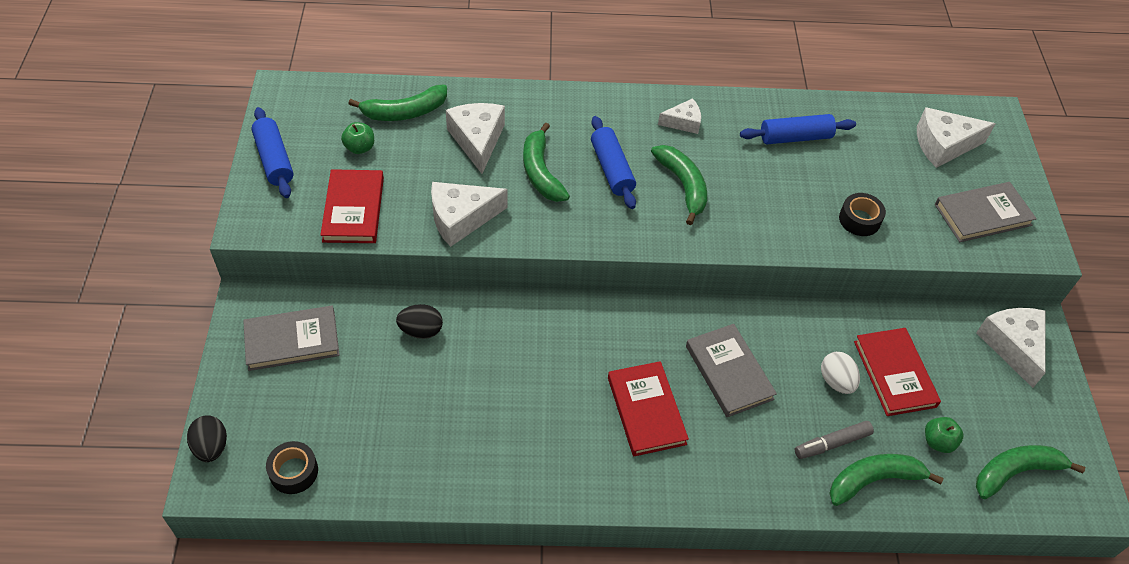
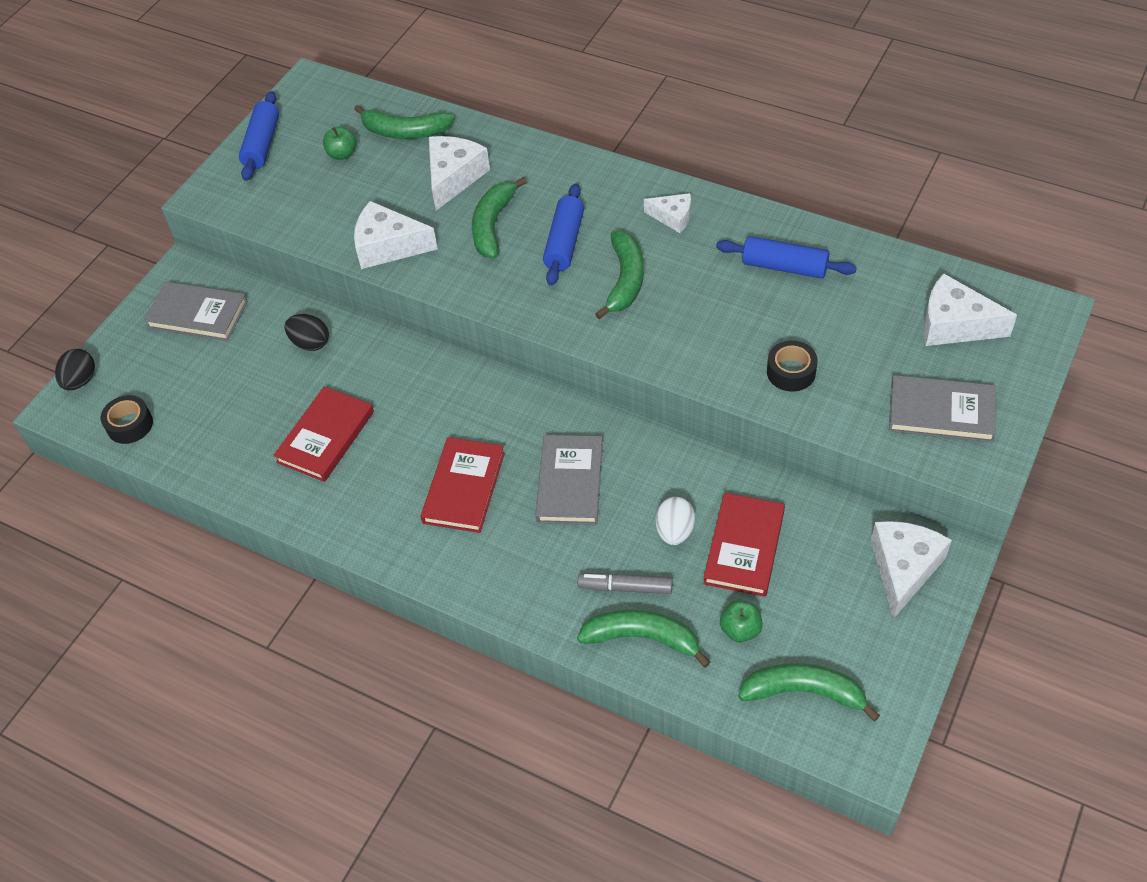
camera: 35 degrees right, 0 degrees up
(354, 209) = (300, 209): red book -> red book (326, 437)

